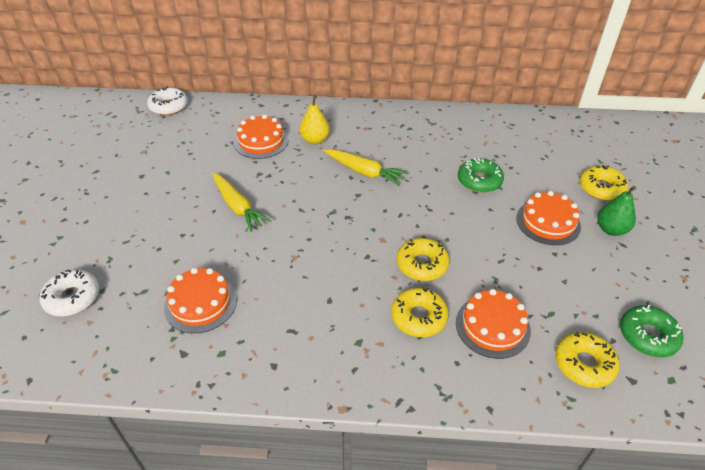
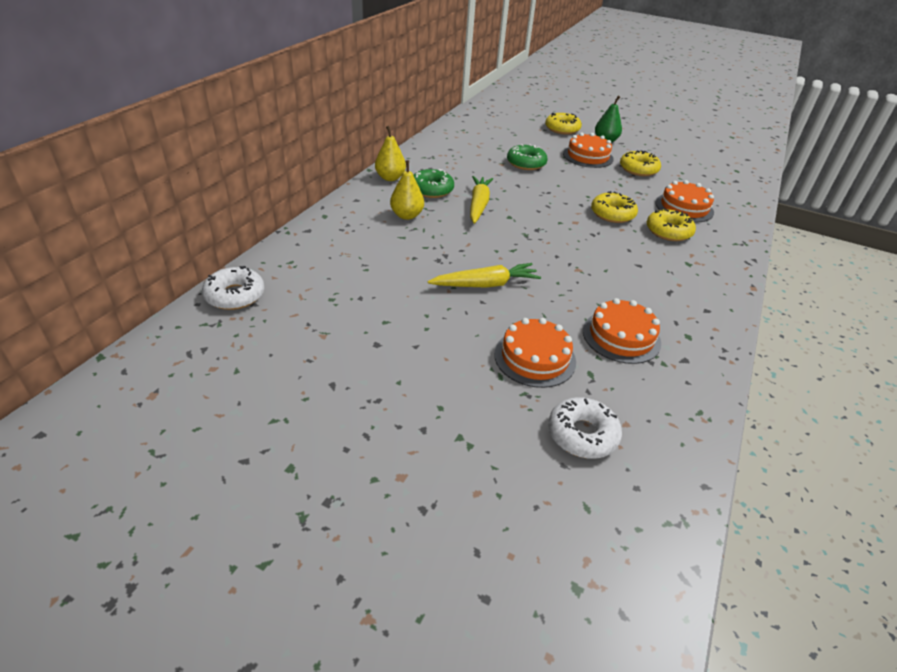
camera: 70 degrees left, 5 degrees down
(261, 141) = (380, 246): orange cake -> orange cake (534, 358)
(364, 172) = (478, 205): yellow carrot -> yellow carrot turned 45 degrees counterclockwise
(370, 114) = (390, 178): none -> yellow pear
(584, 364) = (722, 190): yellow donut -> yellow donut (638, 169)
(647, 336) = (702, 164): green donut -> green donut (431, 190)

